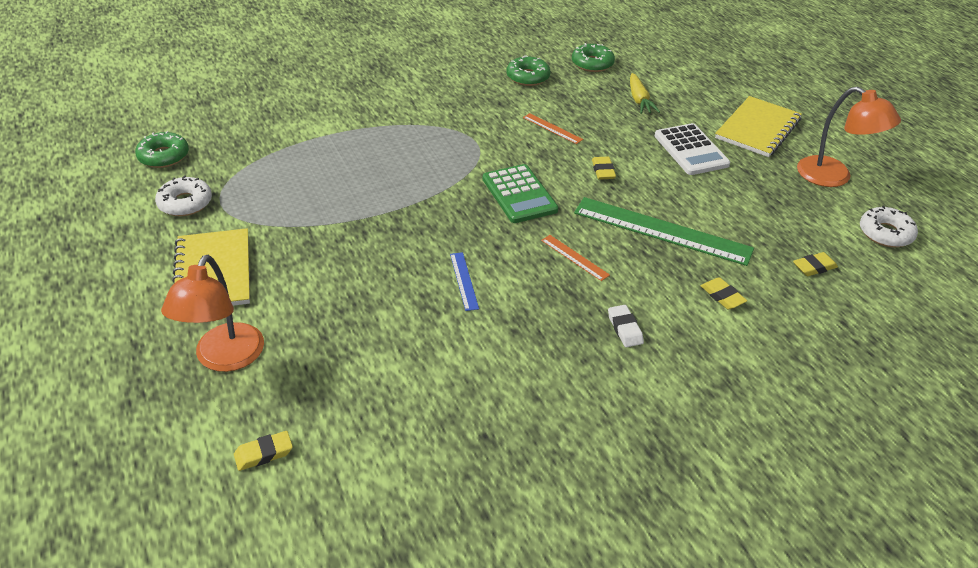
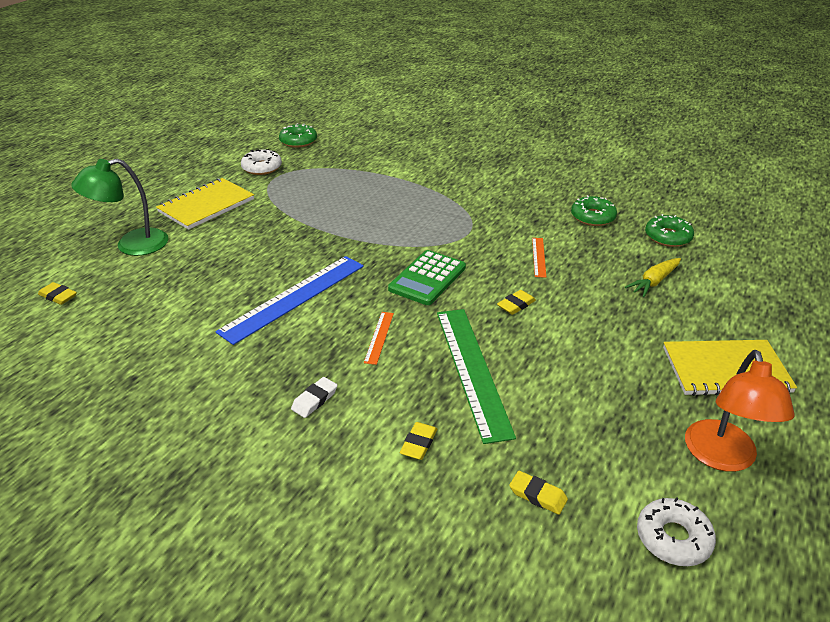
camera: 55 degrees right, 5 degrees down
(224, 358) = (131, 245): orange lamp -> green lamp
(464, 281) = (294, 298): blue ruler -> blue ruler, size x2.27
(691, 150) = (620, 341): white calculator -> none

